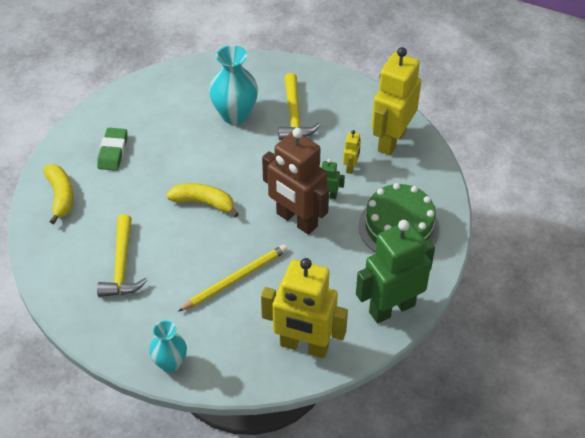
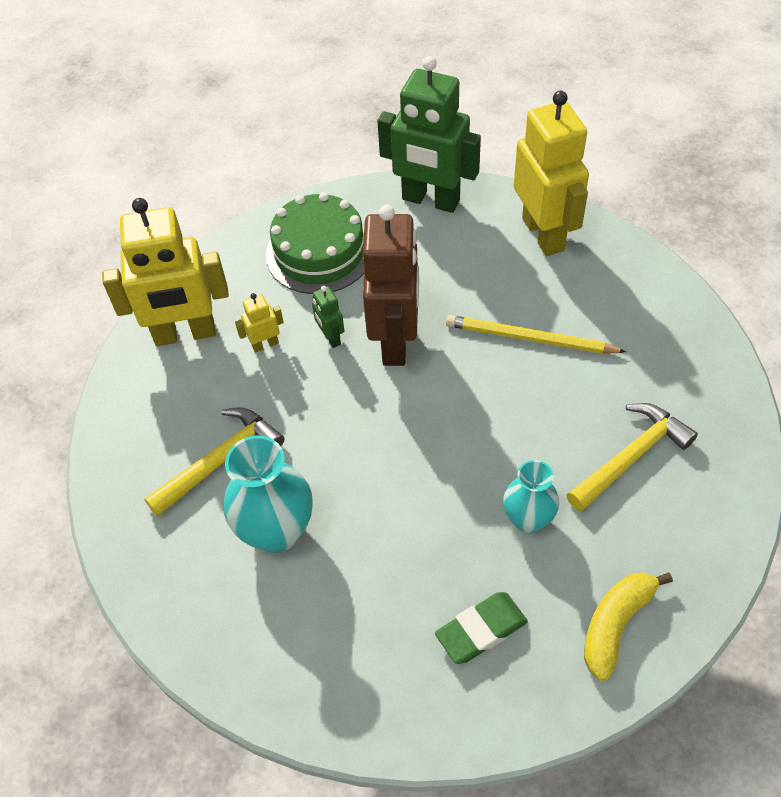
camera: 125 degrees left, 5 degrees up
(170, 363) = (682, 318): turquoise vase -> turquoise vase (528, 519)
(204, 203) = (459, 448): yellow banana -> none

